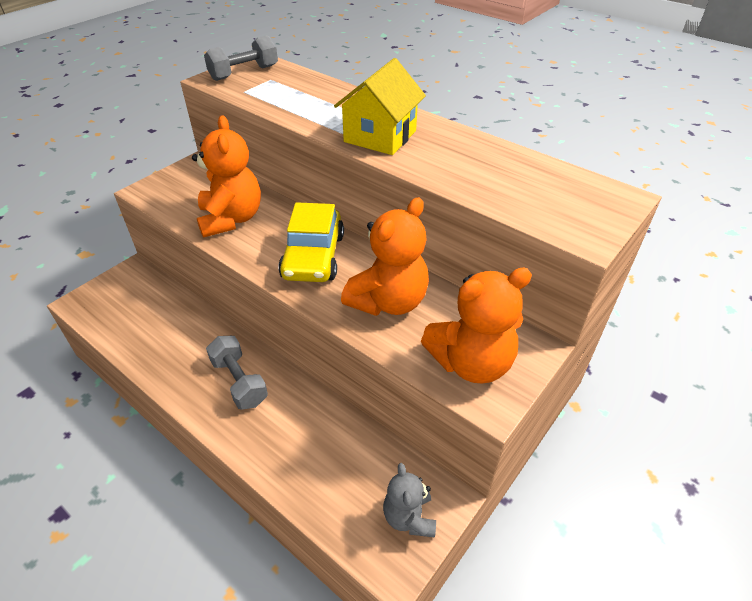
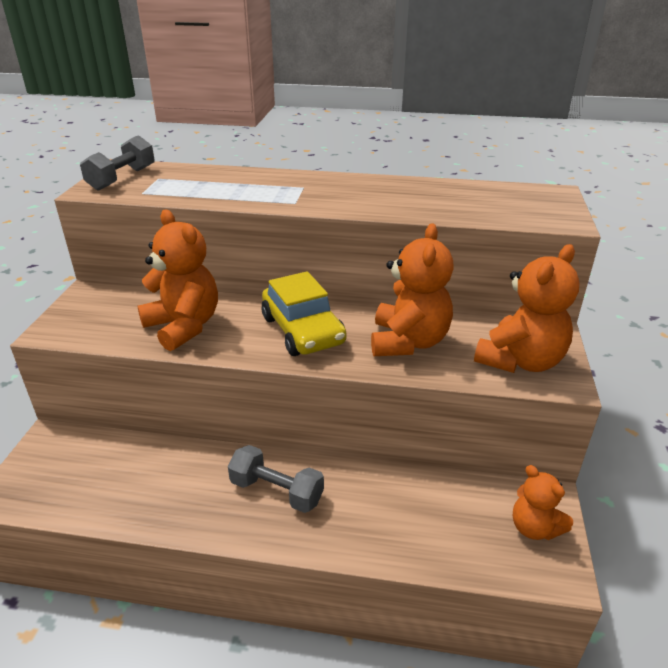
camera: 30 degrees left, 10 degrees down
(380, 136) = (324, 197): yellow house -> none
(409, 517) = (534, 528): grey teddy bear -> orange teddy bear

